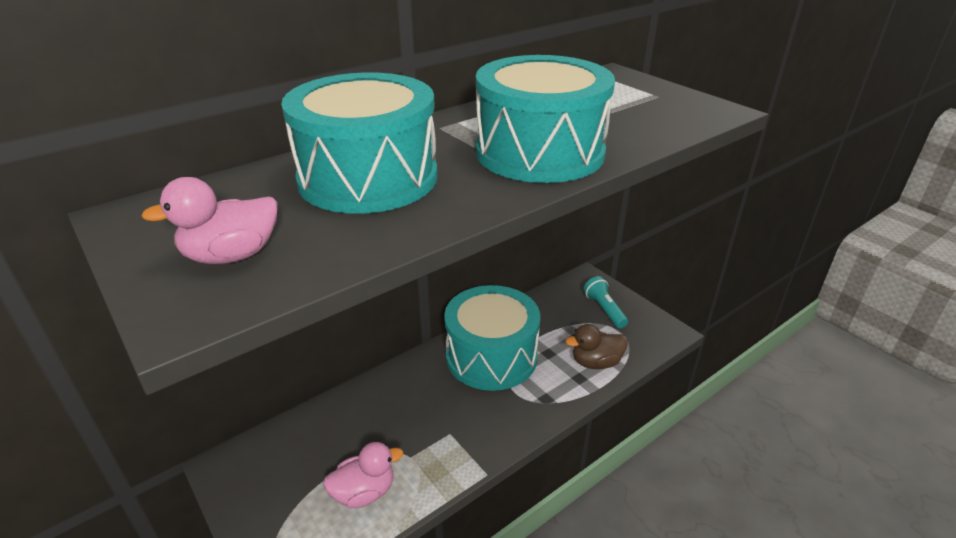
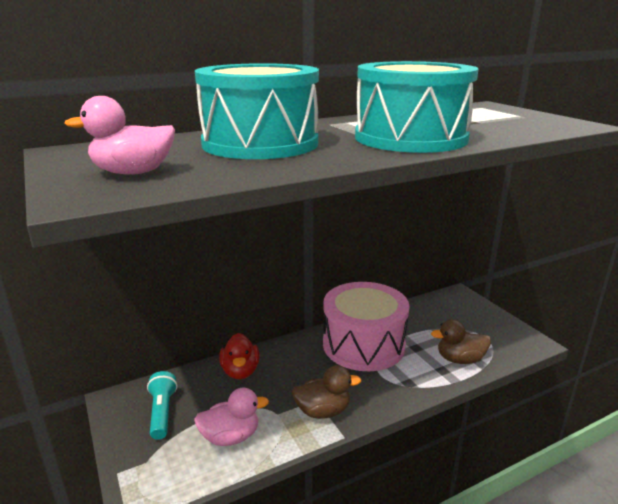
camera: 10 degrees right, 10 degrees down
(359, 408) = (240, 371): none -> red duck
(459, 446) = (323, 411): none -> brown duck
(491, 356) = (363, 344): turquoise drum -> pink drum
(604, 309) = (472, 319): turquoise flashlight -> turquoise flashlight (162, 412)

